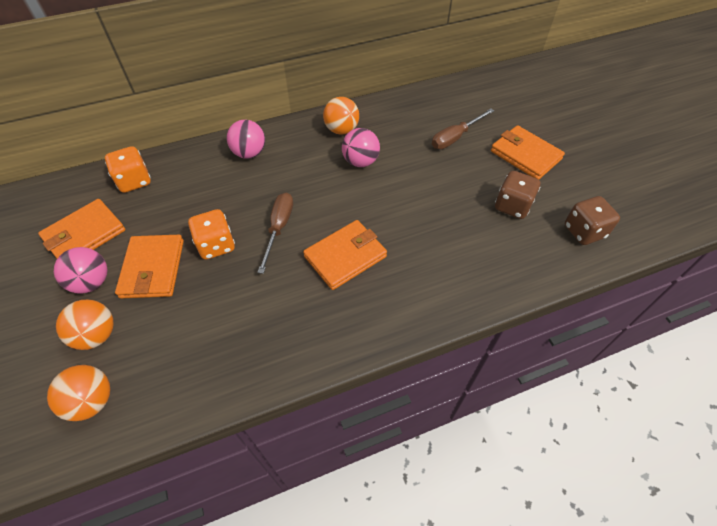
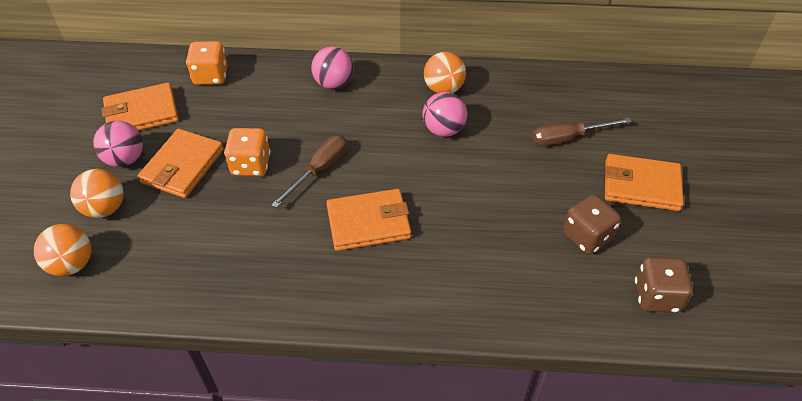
camera: 25 degrees right, 5 degrees down
(525, 155) = (641, 185): orange wallet -> orange wallet turned 60 degrees counterclockwise

